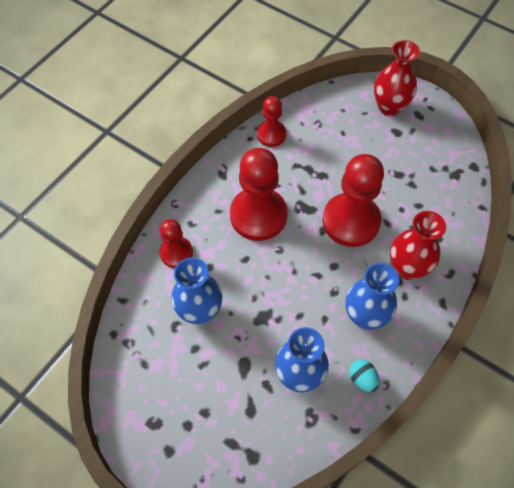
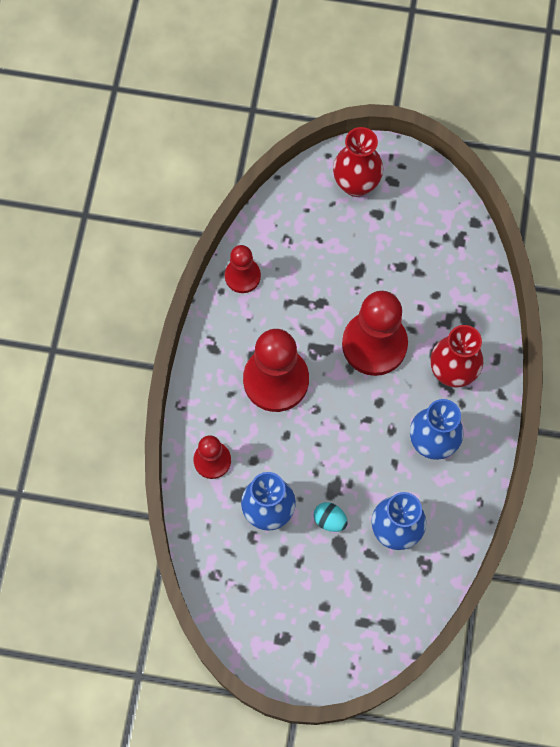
camera: 25 degrees left, 10 degrees up
(362, 379) = (456, 506): turquoise egg -> turquoise egg (329, 520)

